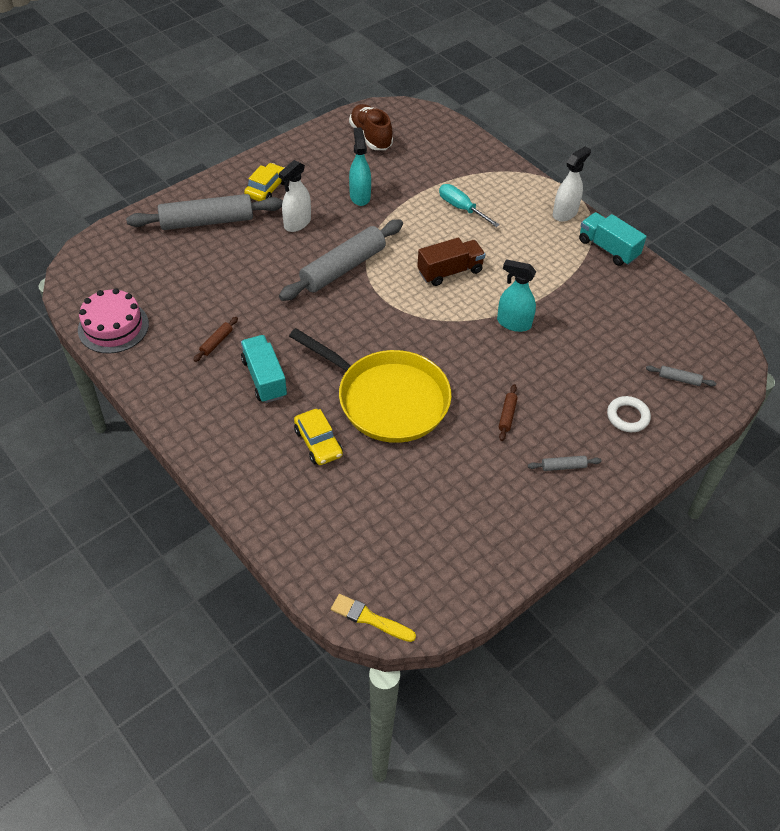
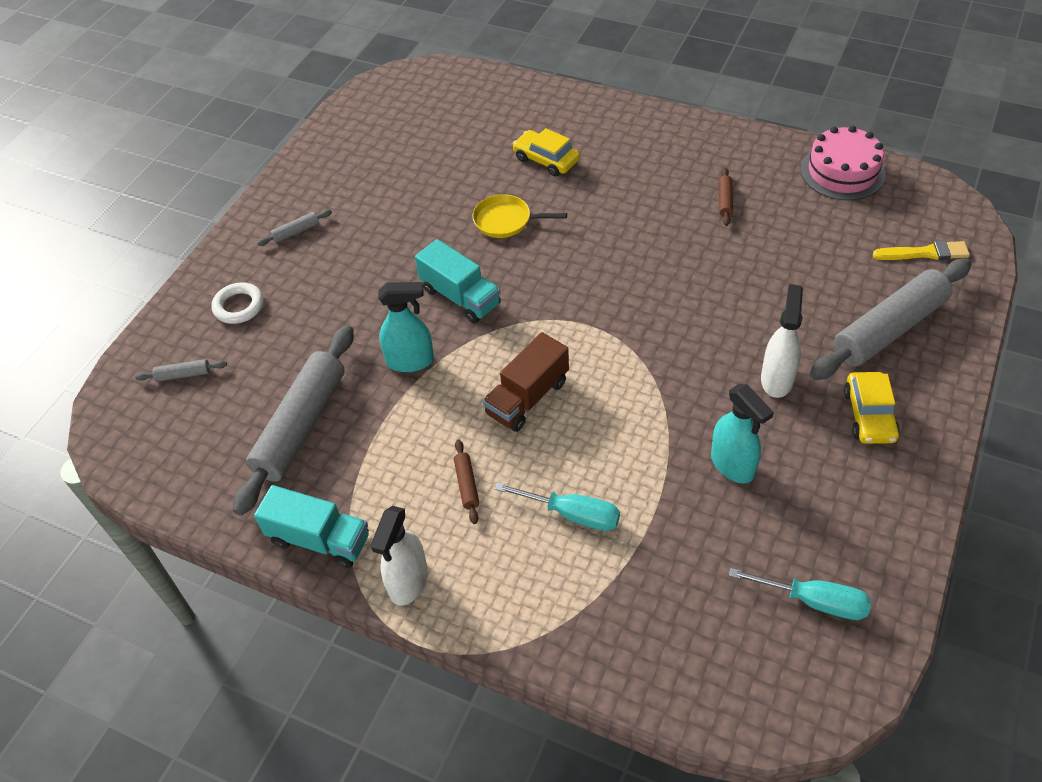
camera: 160 degrees right, 0 degrees up
(264, 378) = (644, 189): turquoise truck -> turquoise truck (460, 297)
(343, 268) = (664, 342): grey rolling pin -> grey rolling pin (301, 426)
(369, 618) = (418, 72): yellow brush -> yellow brush (924, 253)
(371, 137) = (814, 601): brown shoe -> turquoise screwdriver
(388, 399) = (505, 221): yellow pan -> yellow pan, size x0.45
(507, 415) = (373, 255): brown rolling pin -> brown rolling pin (467, 485)

